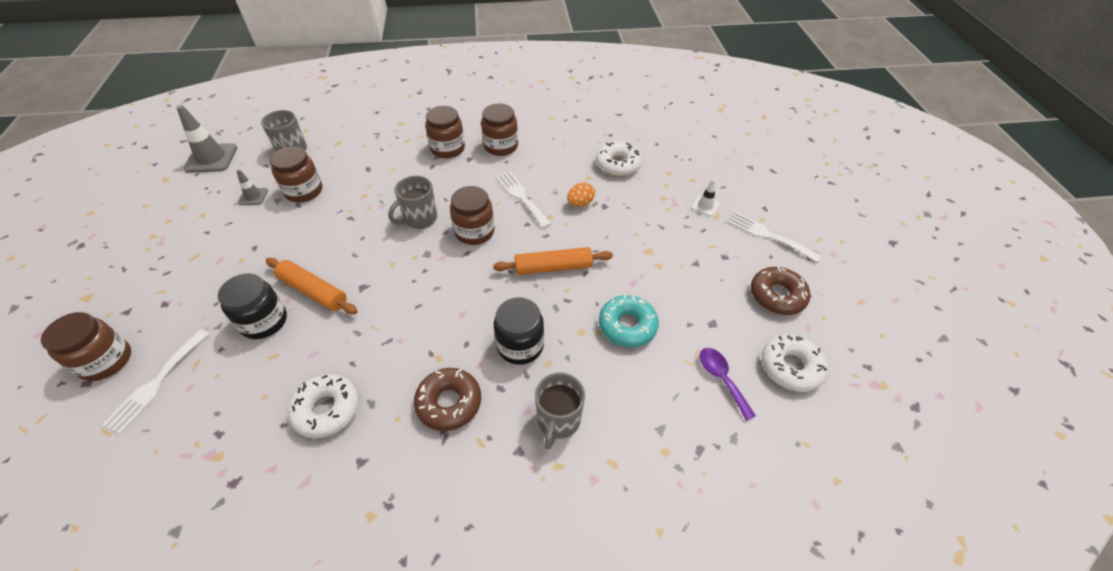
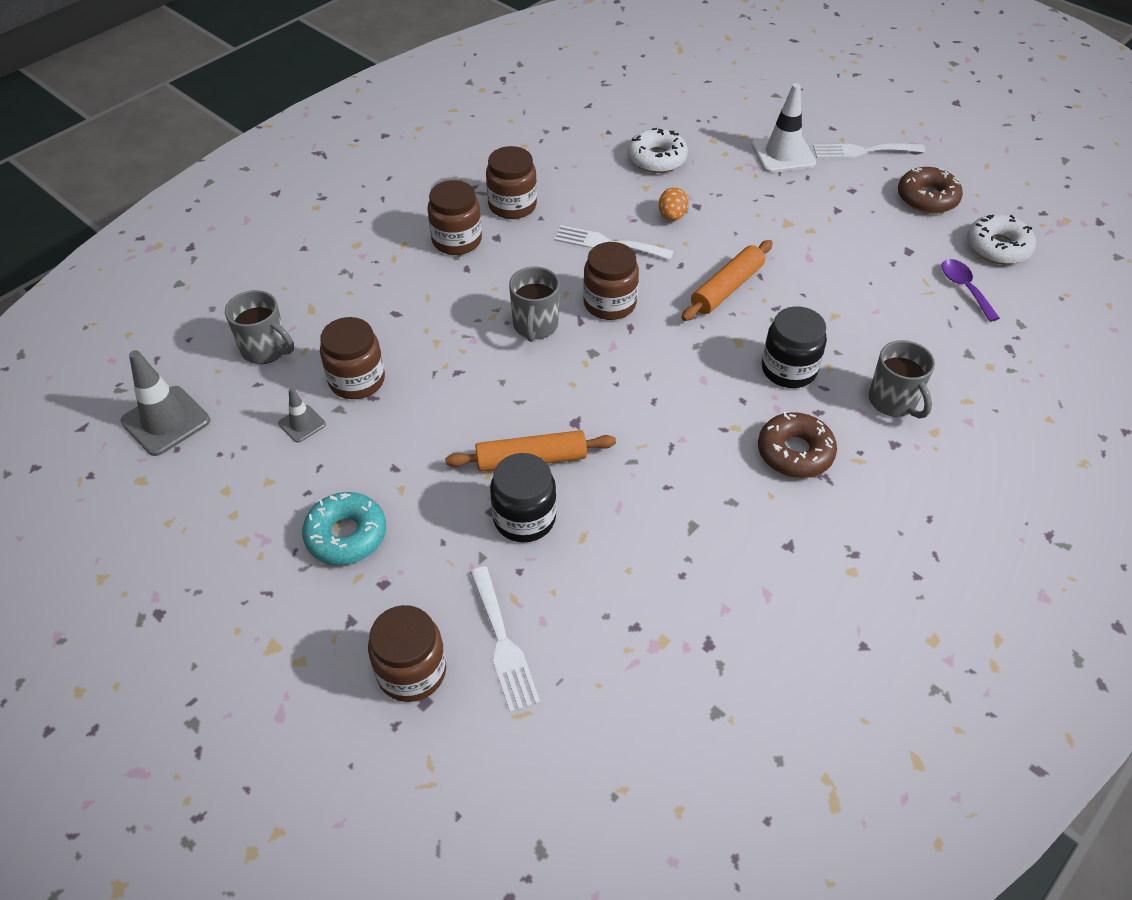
camera: 40 degrees left, 0 degrees up
(327, 410) = (702, 535): white donut -> none
(627, 326) = (850, 296): turquoise donut -> turquoise donut (346, 535)
(705, 206) = (783, 154): white traffic cone -> white traffic cone, size x1.87
(721, 379) = (964, 288): purple spoon -> purple spoon turned 45 degrees clockwise

